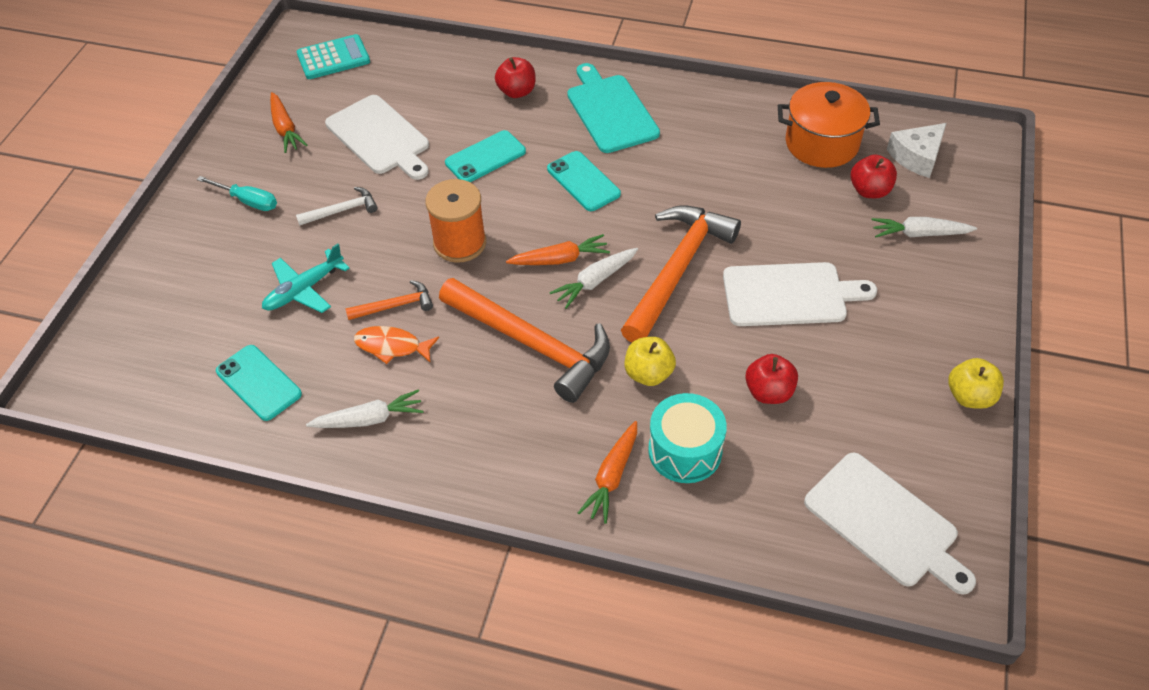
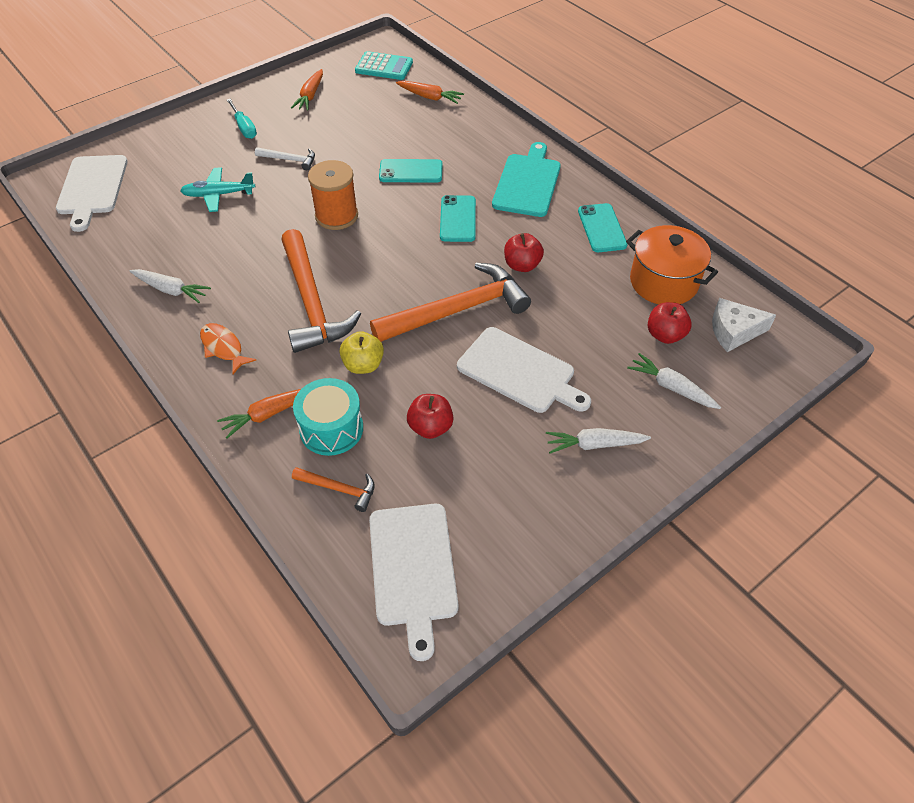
camera: 35 degrees right, 0 degrees up
(258, 383) = (137, 234): turquoise phone -> turquoise phone (601, 228)
(380, 137) = (359, 127): white cutting board -> white cutting board (92, 188)
(392, 346) = (229, 255): orange fish -> orange fish (223, 348)
(395, 306) = (258, 232): orange hammer -> orange hammer (339, 489)
(517, 92) = (477, 140): red apple -> red apple (522, 265)
(560, 259) = (387, 260): orange carrot -> orange carrot (430, 97)
(595, 281) = (394, 286): white carrot -> white carrot (594, 445)
(969, 396) = (579, 526): yellow apple -> none

